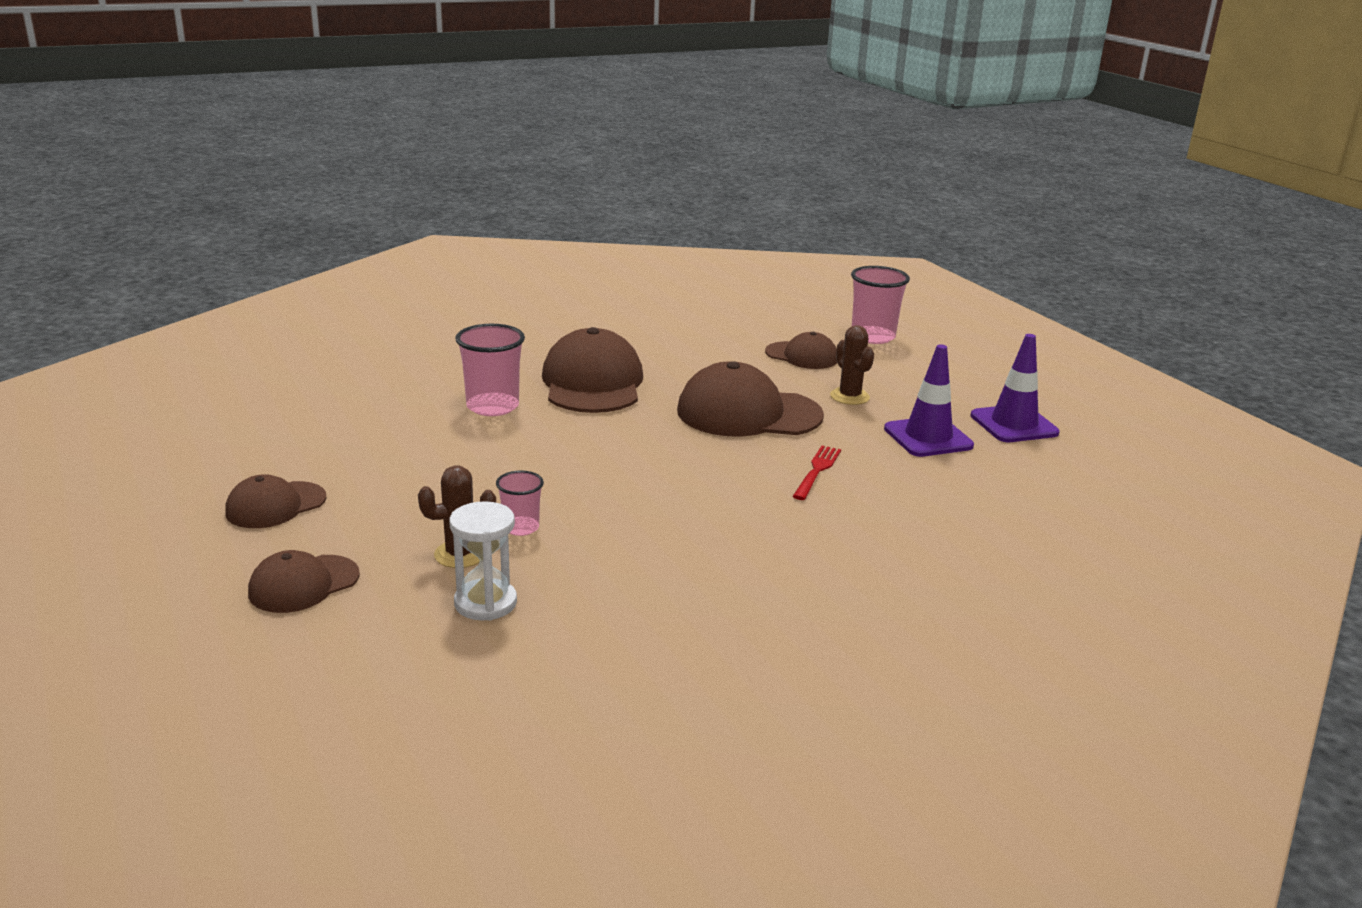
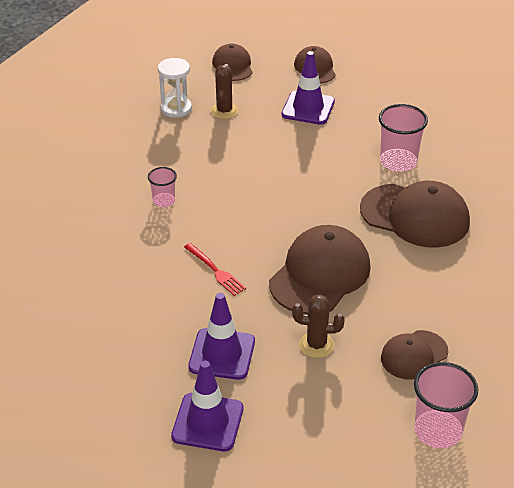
camera: 120 degrees right, 15 degrees up
(404, 487) = (308, 108): none -> purple traffic cone
(521, 528) = (236, 135): pink cup -> pink cup (164, 201)

